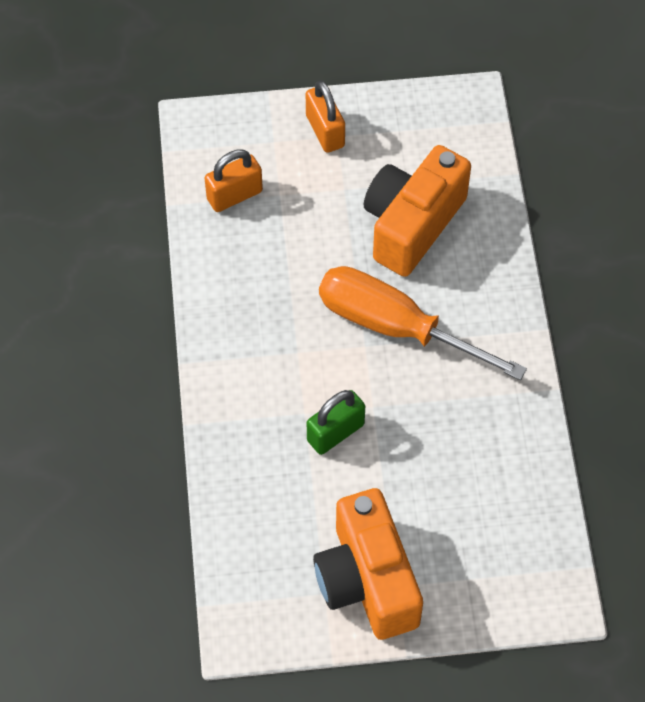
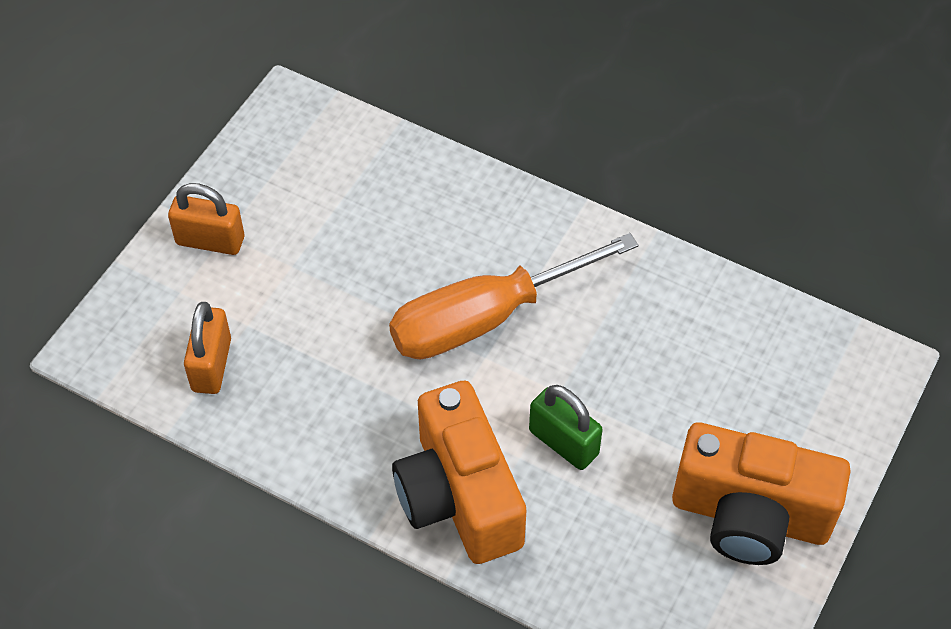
camera: 55 degrees left, 5 degrees down
(335, 432) = (563, 442): green padlock -> green padlock turned 45 degrees counterclockwise
(412, 224) = (383, 234): orange camera -> orange camera (459, 497)

